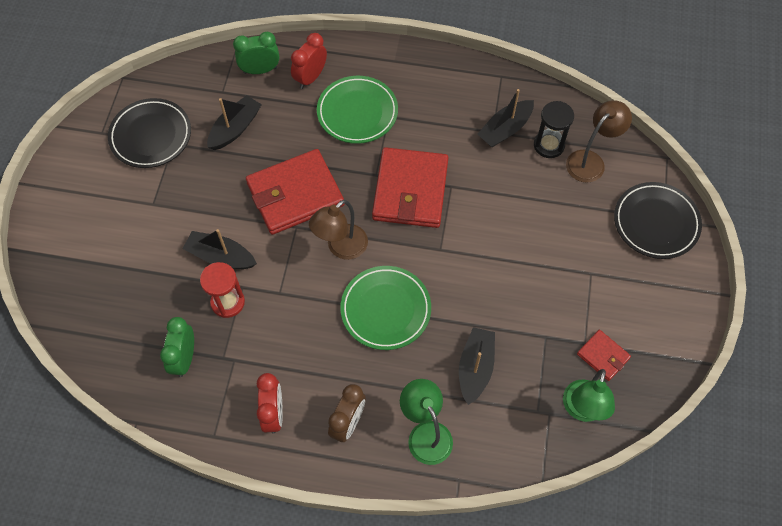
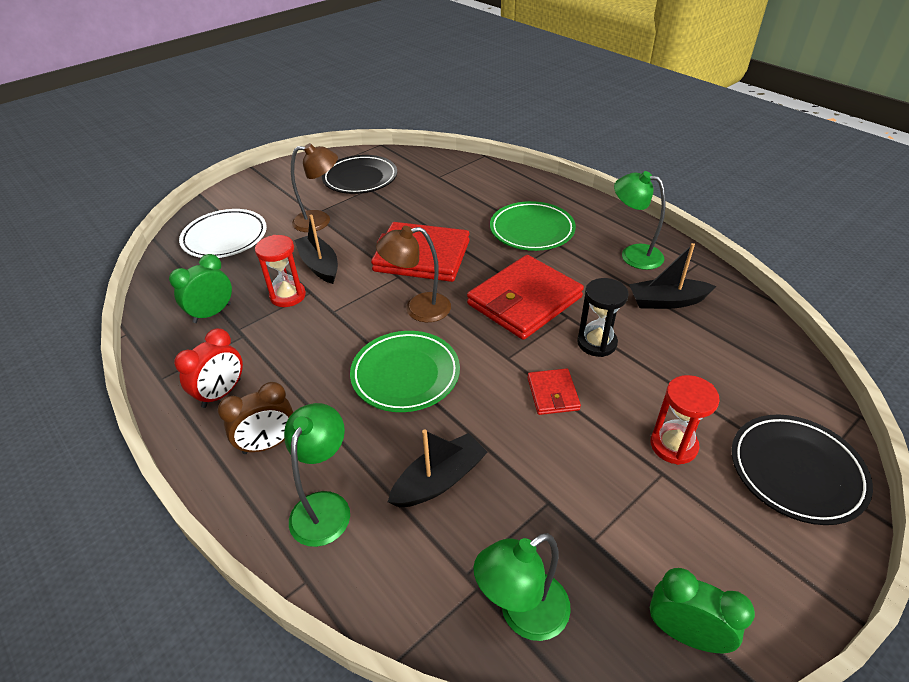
camera: 40 degrees right, 20 degrees down
(101, 281) = (225, 238): none -> white plate
(235, 129) = (423, 199): black boat -> none
(260, 70) = (480, 176): green clock -> green clock (685, 633)
(310, 77) = (515, 195): red clock -> none
(451, 94) = (633, 254): none -> green lamp
(549, 145) = (706, 335): black hourglass -> black hourglass (597, 343)
(584, 249) = (673, 445): none -> red hourglass
(590, 161) = (748, 370): brown lamp -> brown lamp (320, 221)
(603, 356) = (604, 571): red wallet -> red wallet (553, 394)

